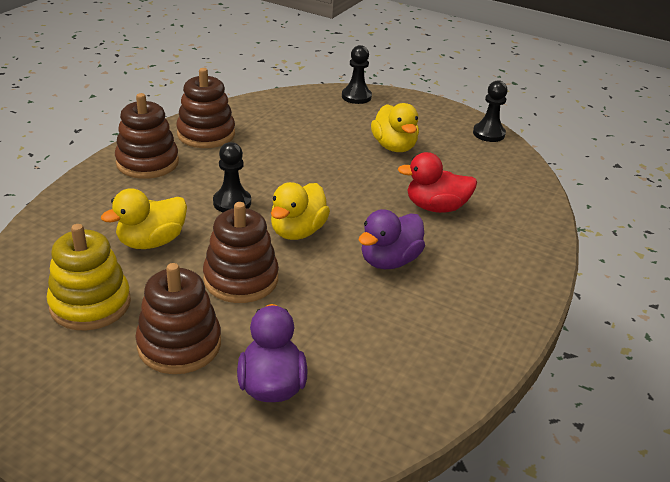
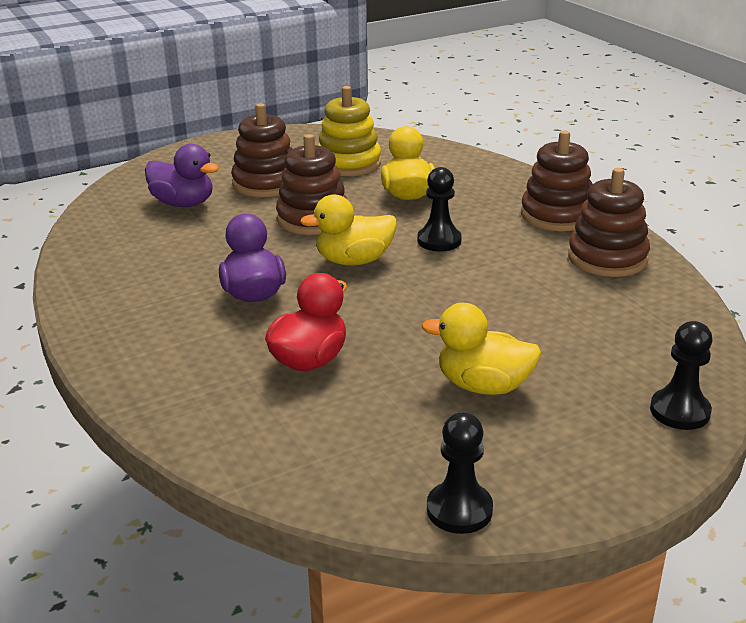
camera: 125 degrees right, 5 degrees down
(297, 231) = (354, 261): yellow duck -> yellow duck turned 75 degrees counterclockwise

